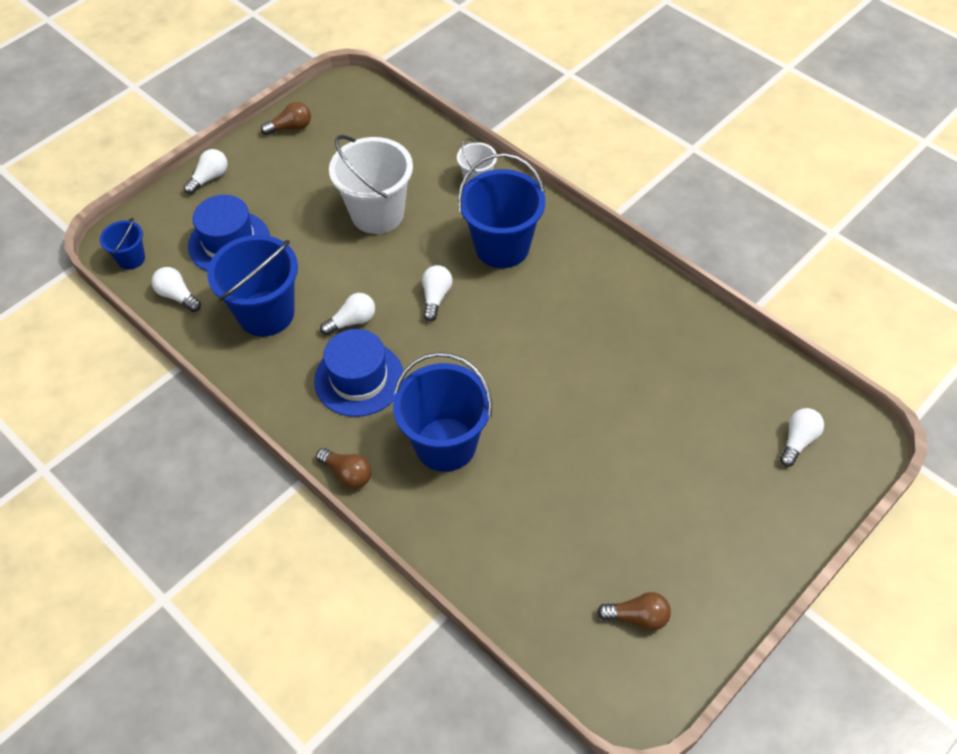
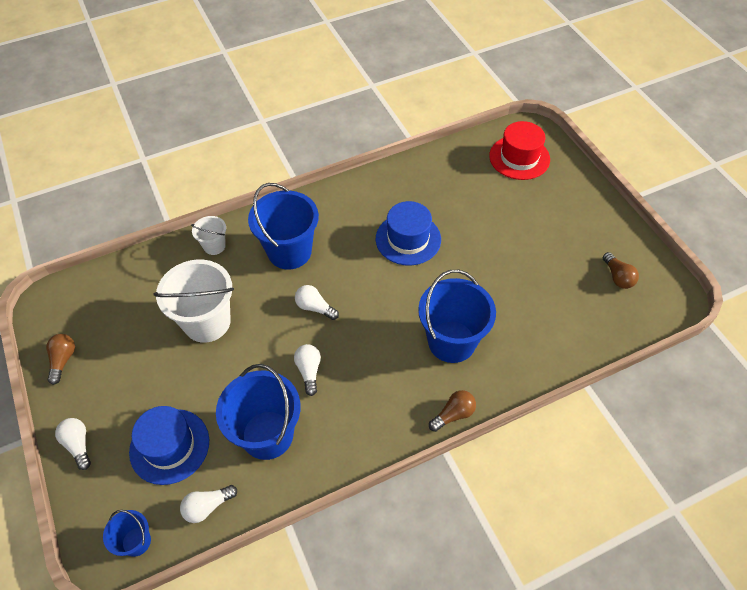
camera: 70 degrees left, 0 degrees up
(359, 379) = (368, 382): blue hat -> blue hat (408, 239)
(637, 617) = (617, 277): brown light bulb -> brown light bulb turned 135 degrees clockwise
(798, 441) = (519, 157): white light bulb -> red hat

